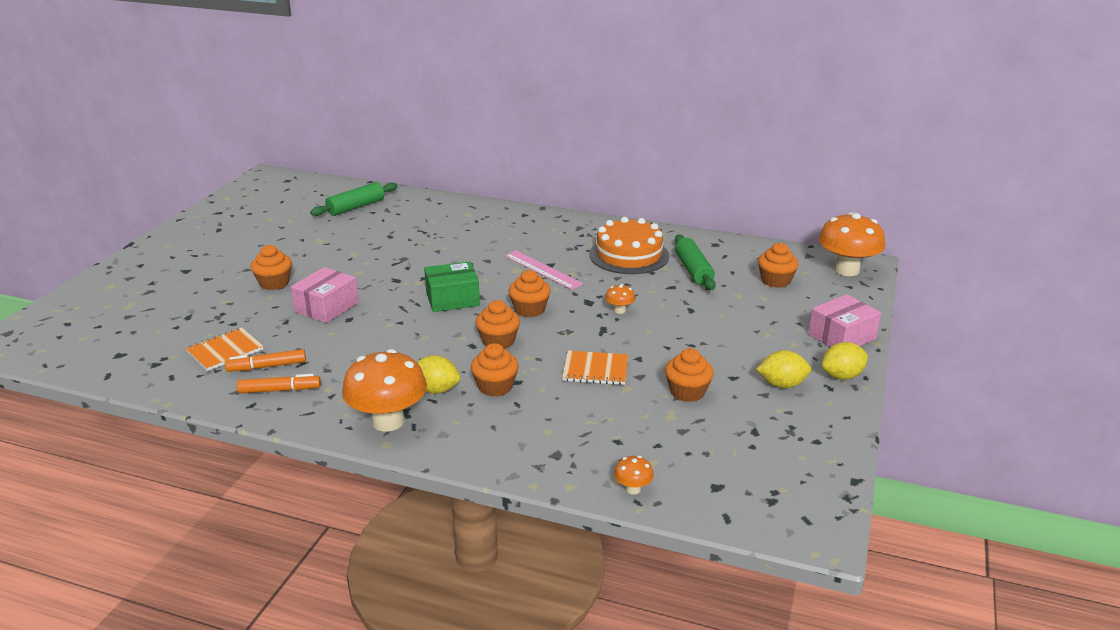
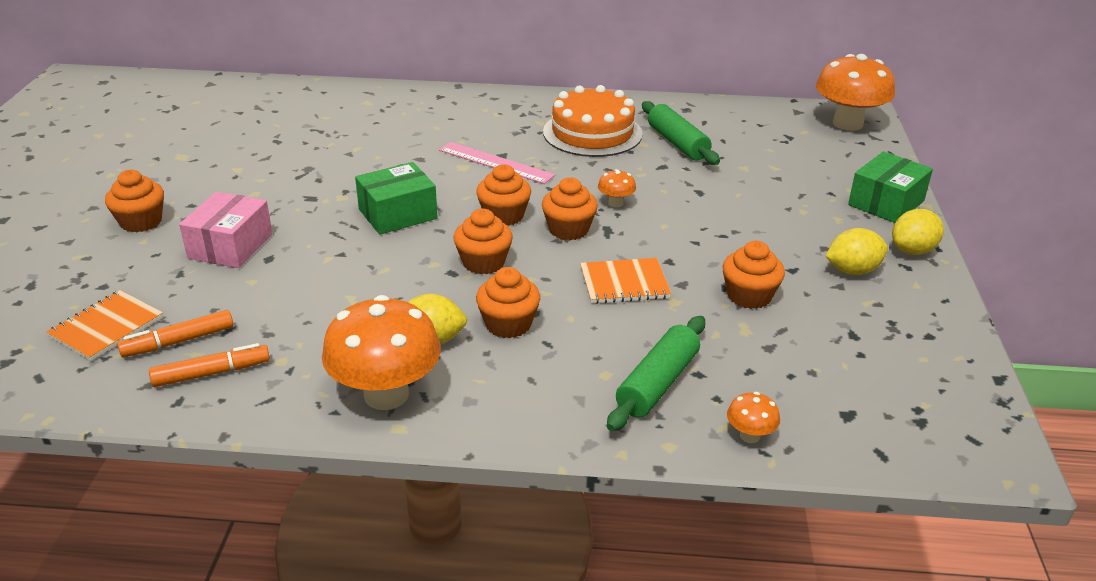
camera: 15 degrees left, 5 degrees up
(356, 207) = (214, 108): green rolling pin -> green rolling pin (657, 384)
(775, 281) = (777, 145): orange cupcake -> orange cupcake (568, 229)
(842, 336) = (886, 203): pink box -> green box

